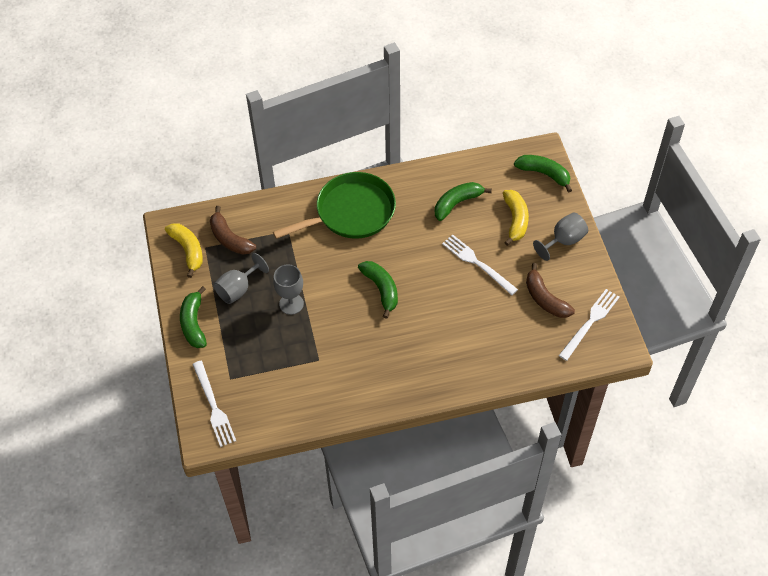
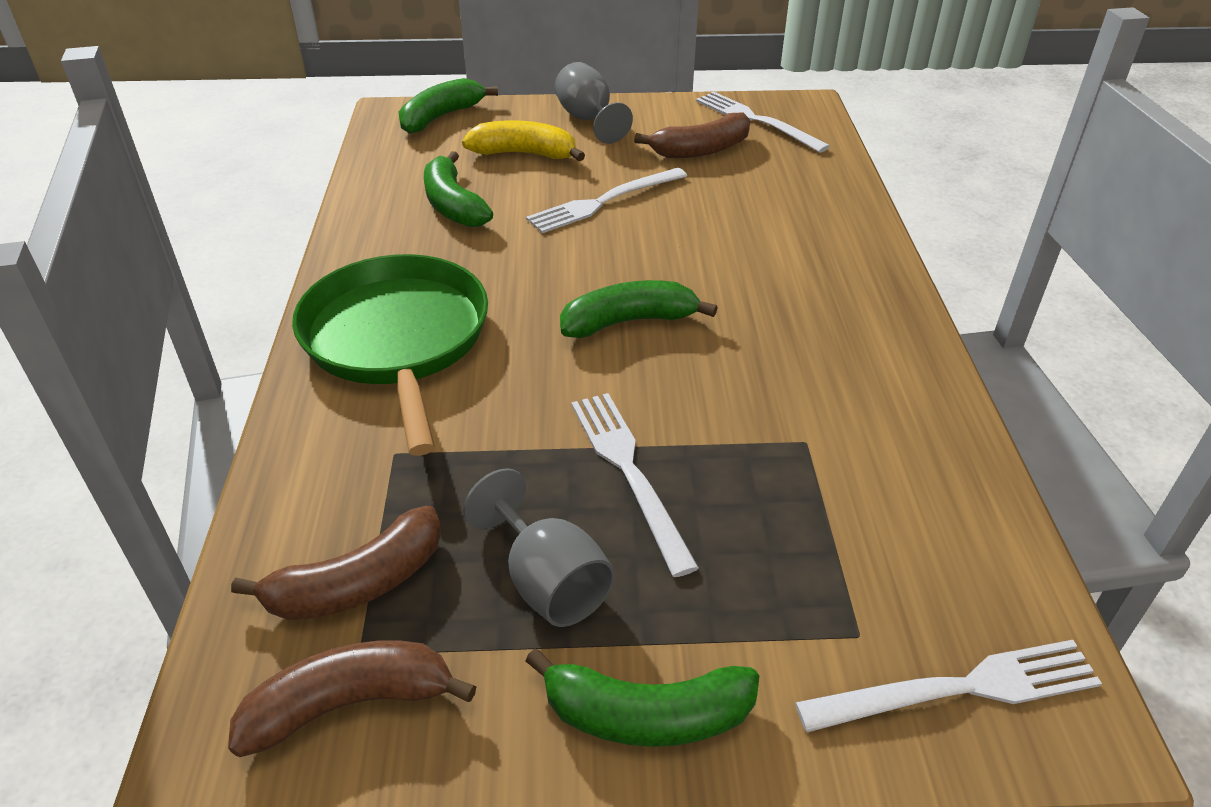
camera: 80 degrees left, 15 degrees down
(188, 250) = (349, 703): yellow banana -> brown banana
(291, 304) = (629, 472): grey goblet -> white fork

